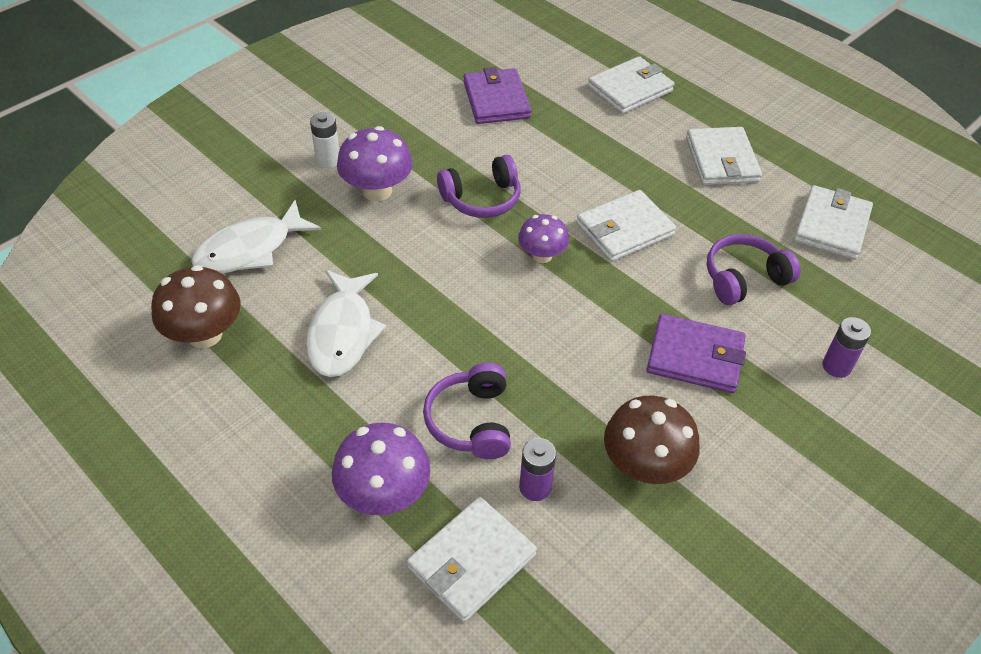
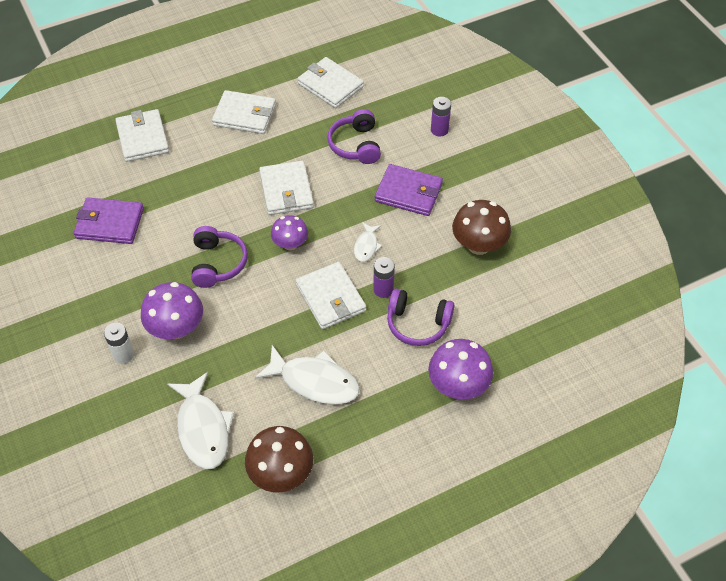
camera: 70 degrees left, 5 degrees up
(471, 561) = (517, 350): white wallet -> white wallet (330, 298)
(535, 487) = (477, 304): purple battery -> purple battery (383, 289)
(576, 333) = (366, 246): none -> white fish
(695, 357) = (408, 192): purple wallet -> purple wallet turned 75 degrees clockwise

